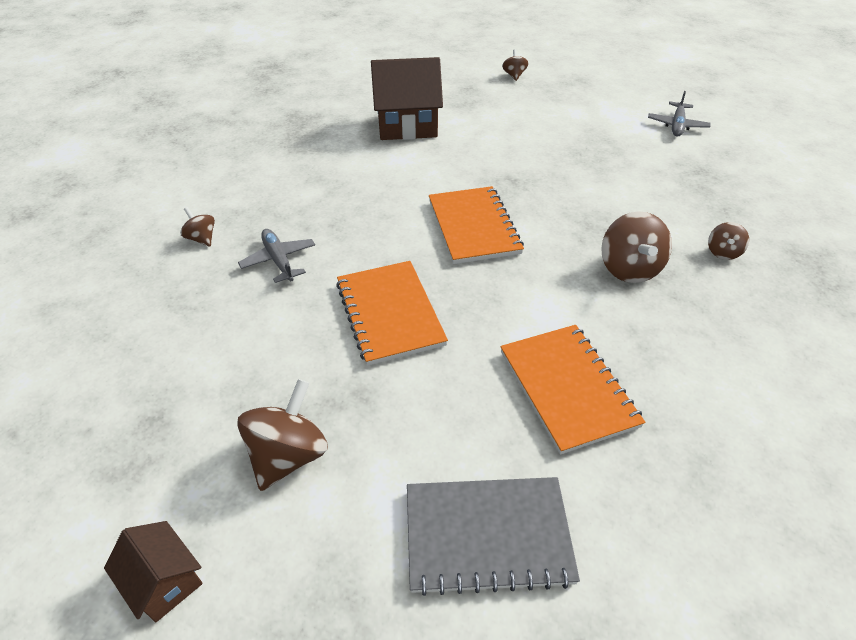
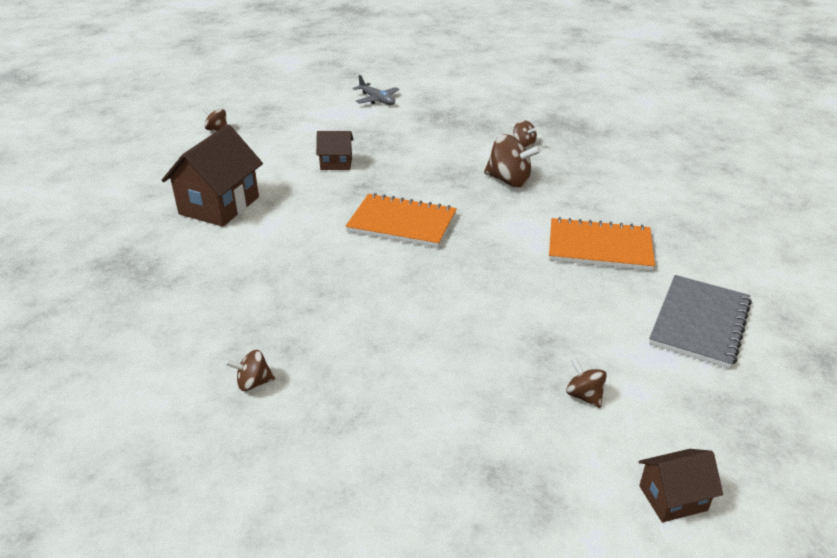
camera: 60 degrees left, 10 degrees down
(279, 260) = (341, 339): grey plane -> none
(288, 455) = (584, 396): brown spinning top -> brown spinning top, size x0.55
(390, 313) = (467, 297): orange notebook -> none
(532, 151) = (336, 163): none -> brown house

